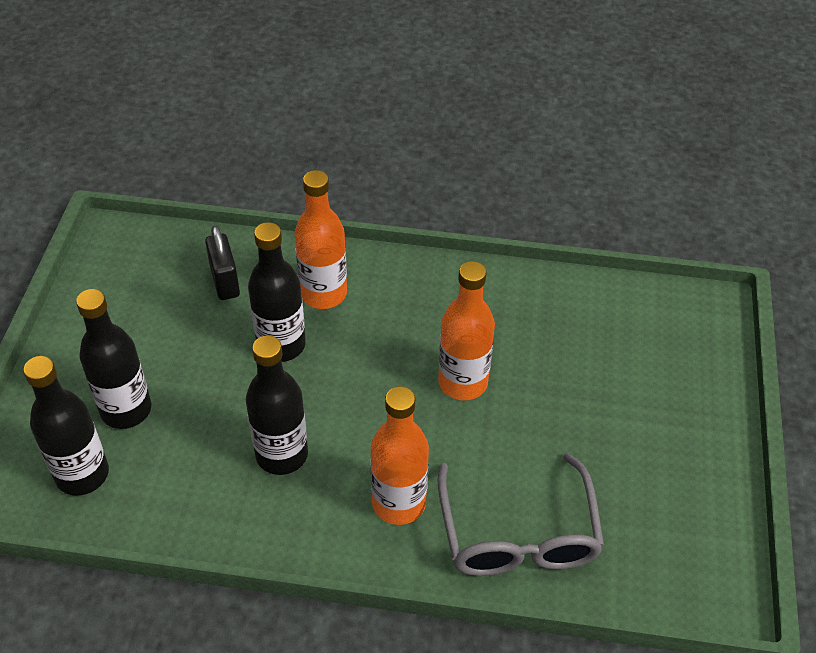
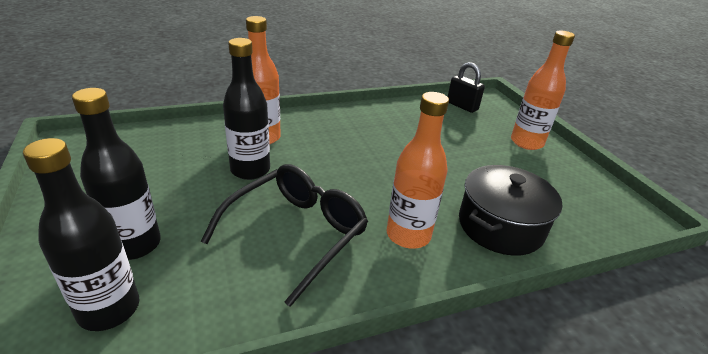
camera: 30 degrees left, 15 degrees down
(225, 281) = (183, 147): black padlock -> black padlock (462, 106)
(282, 454) = (296, 233): black bottle -> black glasses
(462, 382) = (391, 158): orange bottle -> orange bottle (526, 142)
(518, 534) = (500, 226): grey glasses -> black pot

